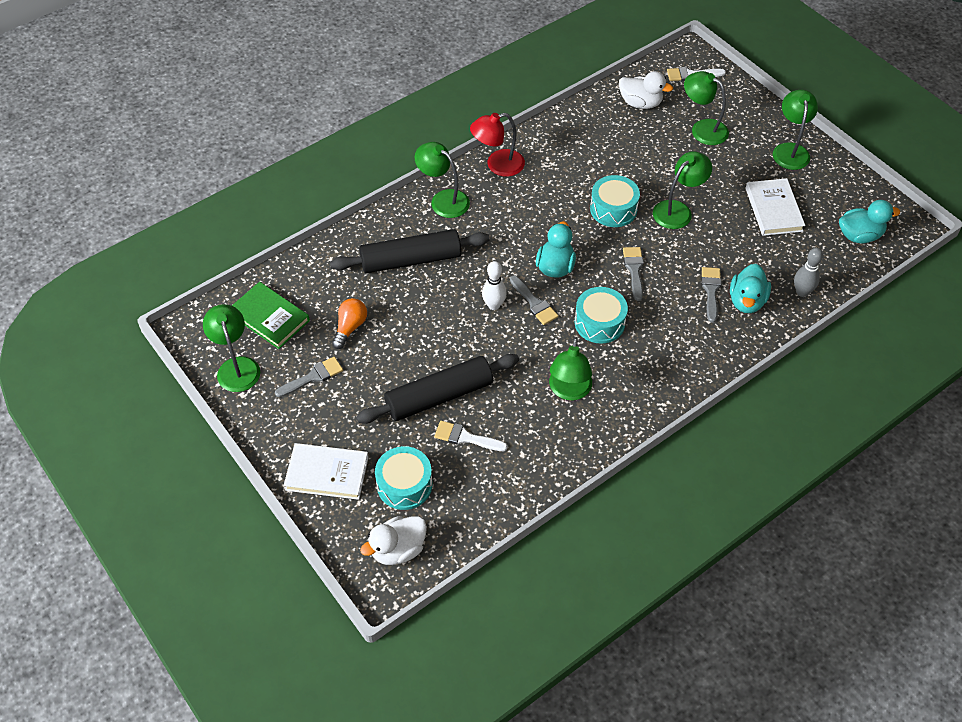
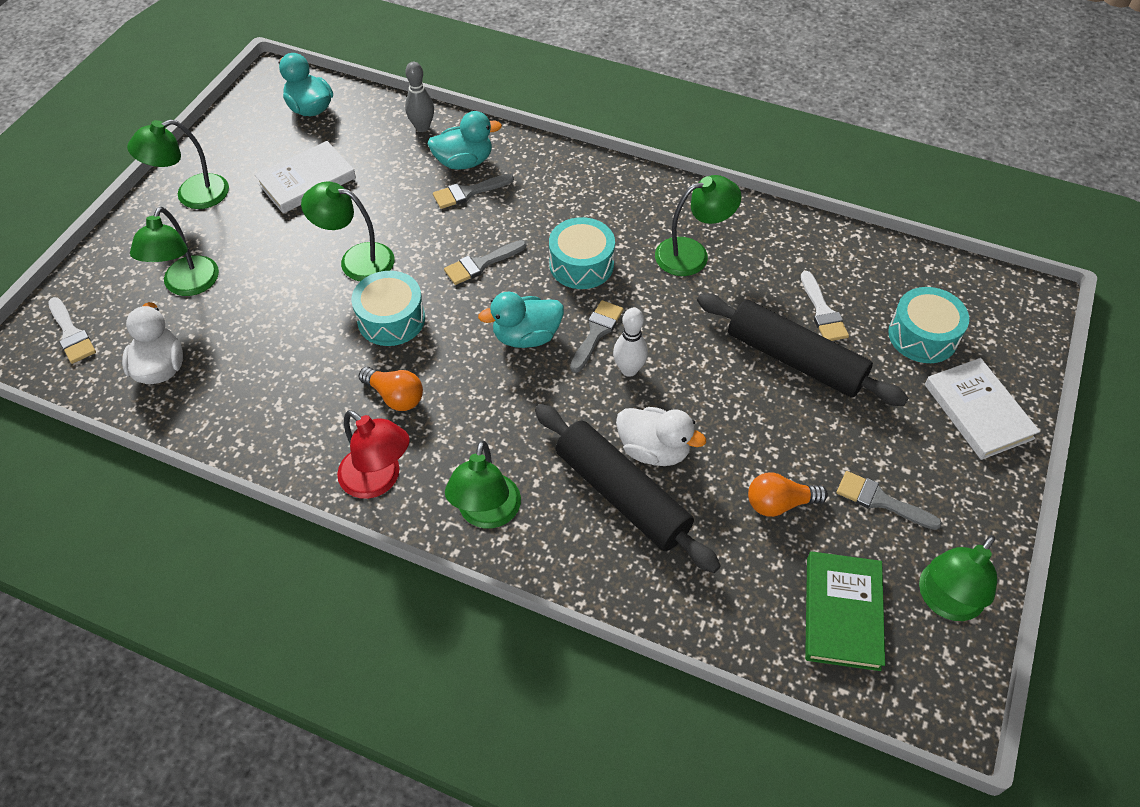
camera: 120 degrees left, 0 degrees up
(398, 549) = (990, 305): white duck -> white duck (654, 450)
(551, 191) = (395, 396): none -> orange light bulb

